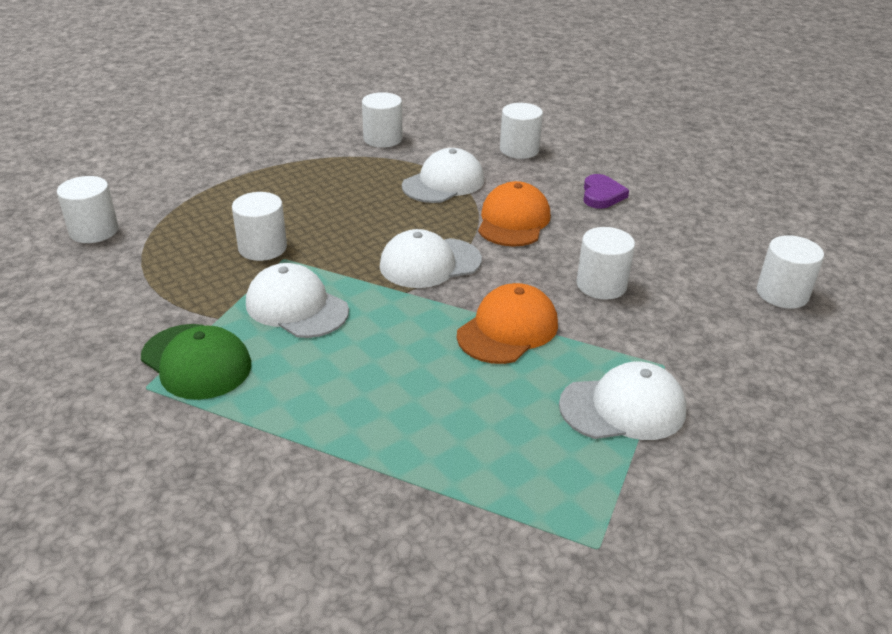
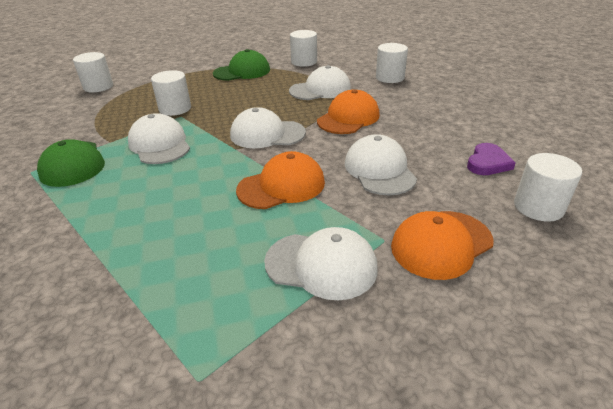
camera: 25 degrees right, 0 degrees up
(305, 169) = (242, 72): none -> green cap
(601, 195) = (429, 112): purple heart -> purple heart (487, 163)
(601, 285) = (379, 170): white cylinder -> white cap
(719, 355) = (441, 244): none -> orange cap

